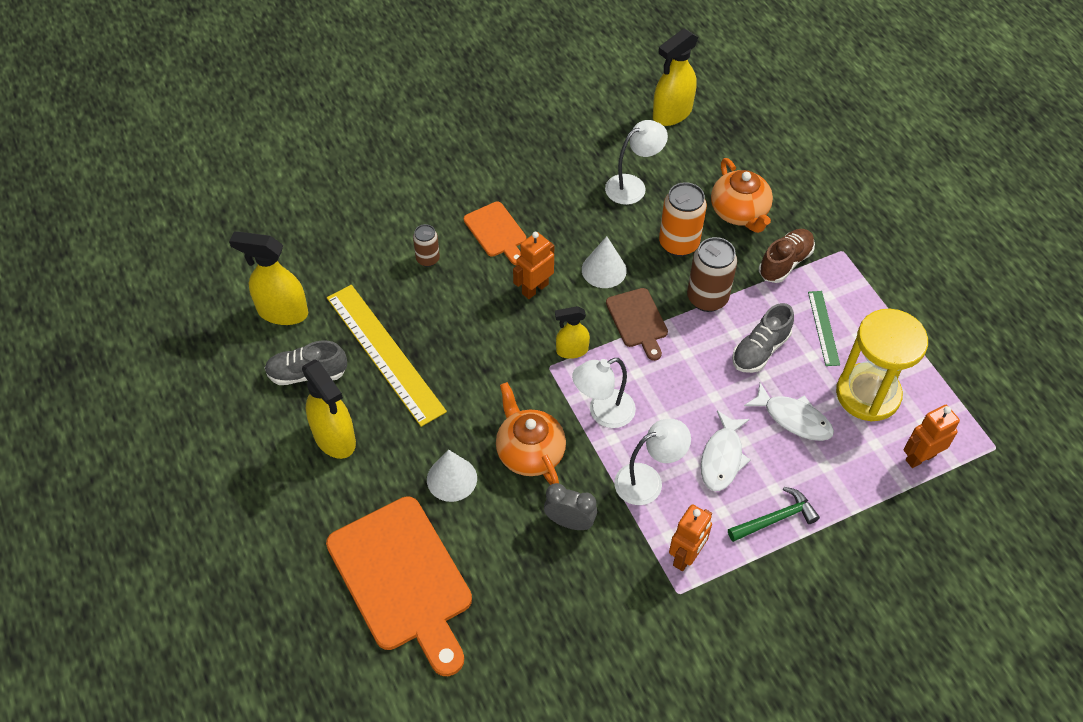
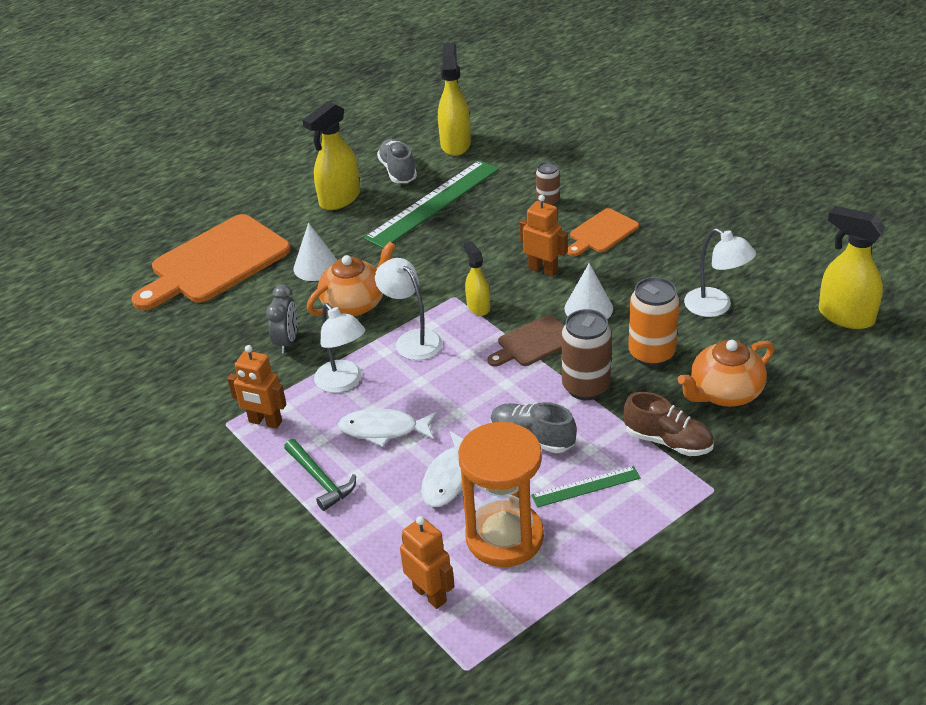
camera: 80 degrees right, 15 degrees down
(385, 353) = (433, 203): yellow ruler -> green ruler
(868, 394) = (504, 537): yellow hourglass -> orange hourglass

